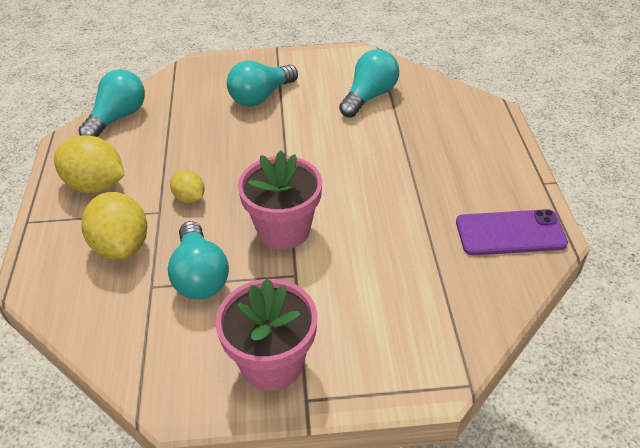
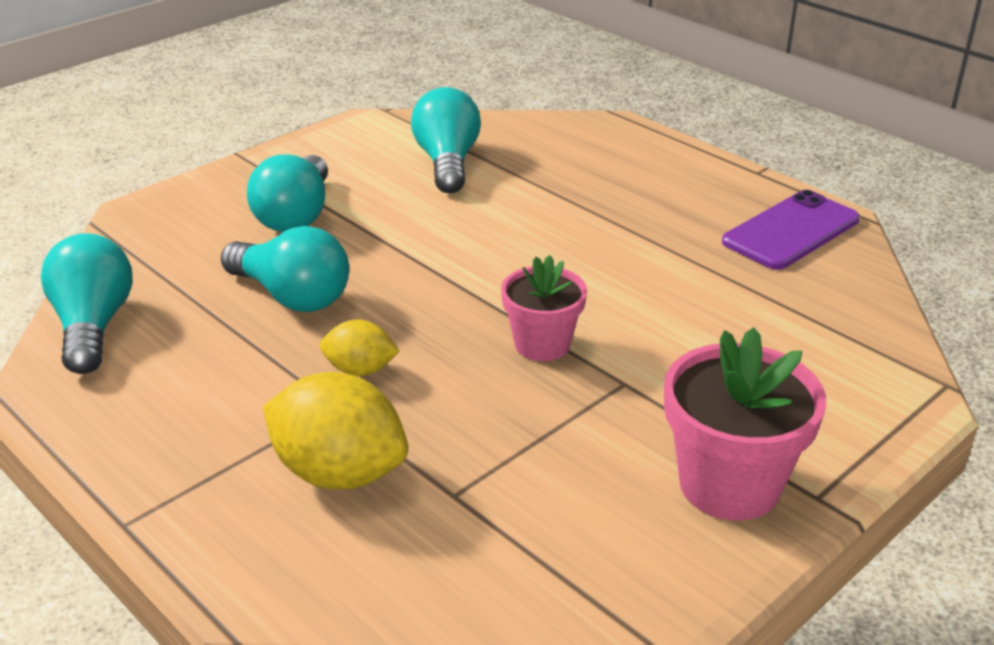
camera: 40 degrees left, 10 degrees down
(95, 185) = (182, 423): yellow lemon -> none
(200, 276) = (506, 447): turquoise light bulb -> turquoise light bulb (292, 296)
(283, 230) = (542, 344): pink flower pot -> pink flower pot, size x0.64

